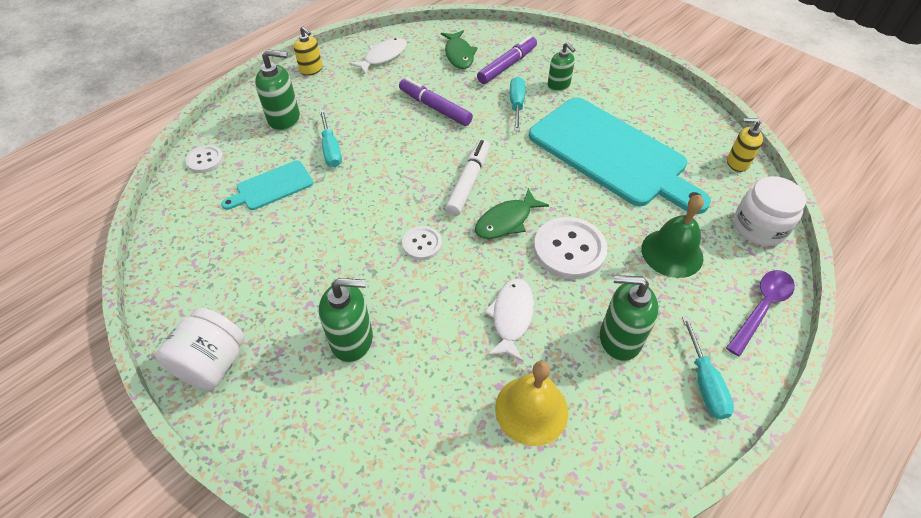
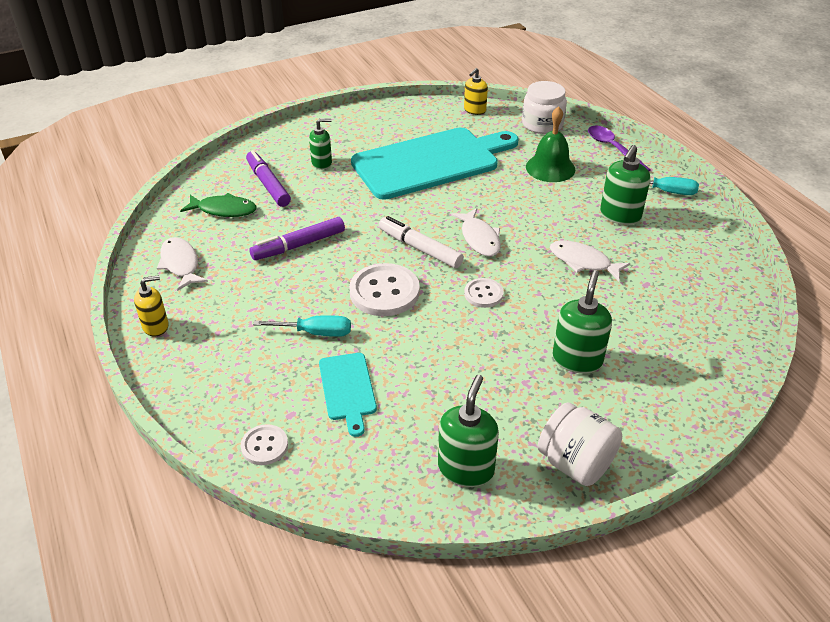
camera: 70 degrees left, 10 degrees down
(284, 119) = (236, 363): green soap dispenser -> green soap dispenser (466, 468)
(506, 221) = (479, 238): green fish -> white fish
(516, 105) = (332, 194): turquoise screwdriver -> none
(531, 409) = (669, 273): yellow bell -> none
(569, 249) = (526, 214): white button -> white button (384, 292)

